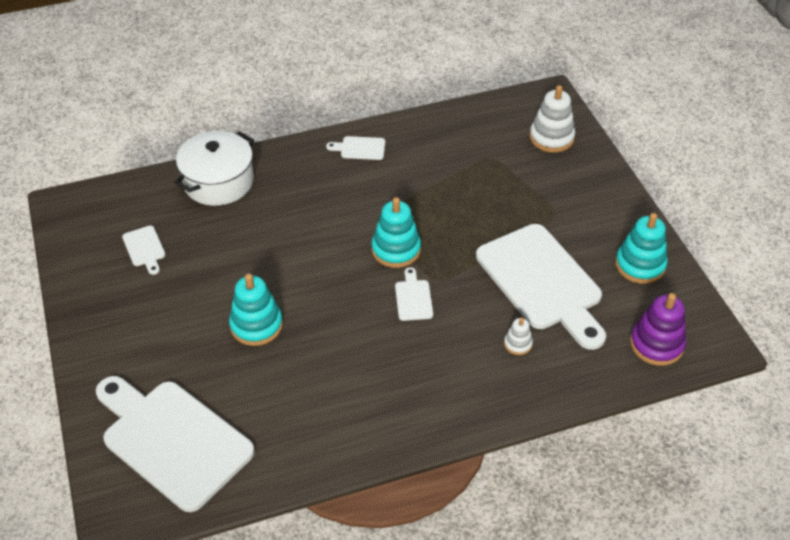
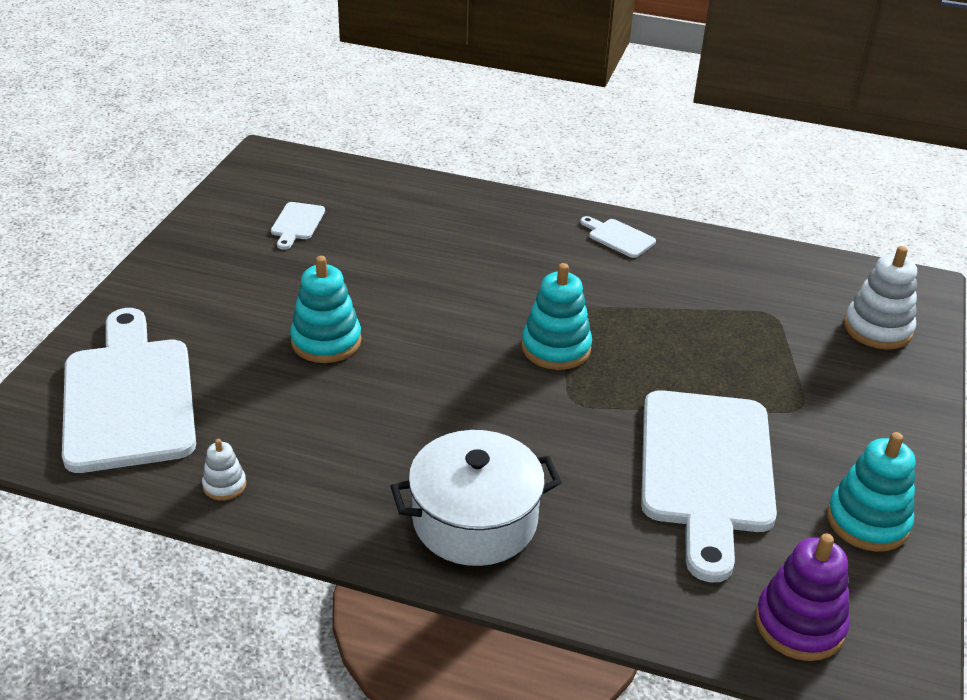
camera: 35 degrees right, 10 degrees down
(218, 182) = (432, 201): white pot -> white pot (475, 520)
(413, 298) = (525, 403): white cutting board -> none
(518, 344) = (603, 518): white stacking toy -> white stacking toy (224, 485)

